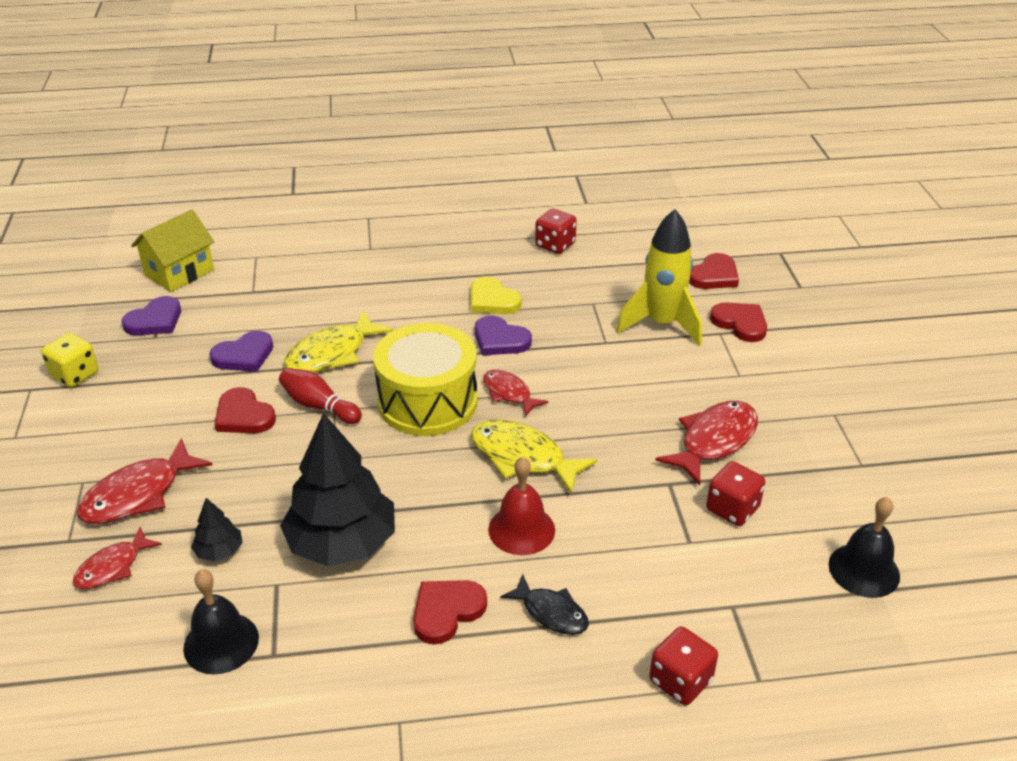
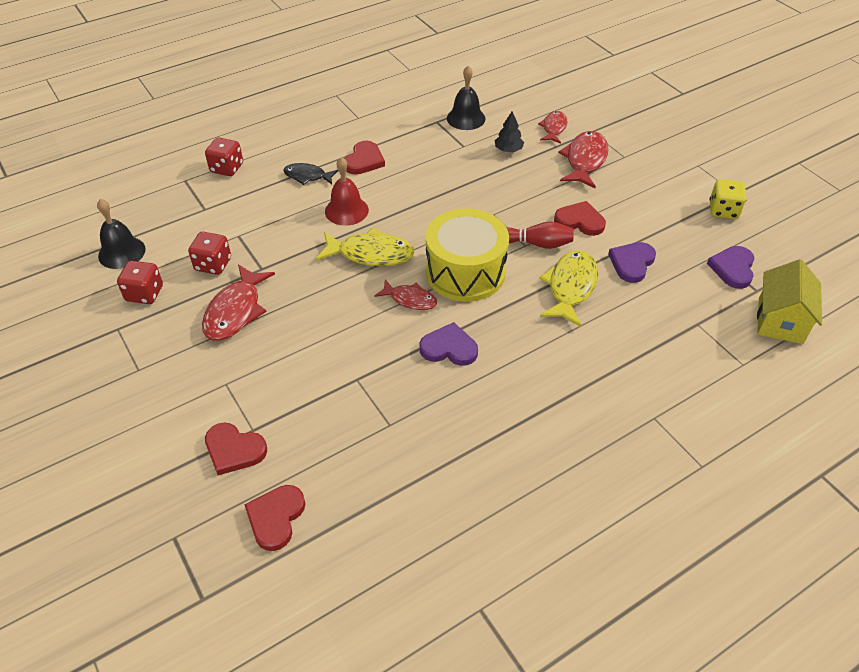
camera: 155 degrees right, 10 degrees up
(342, 542) = (446, 173): black tree -> none
(492, 300) = (485, 391): yellow heart -> none
(555, 245) = (472, 501): red dice -> red dice (144, 293)
(661, 324) = (312, 420): yellow rocket -> none

